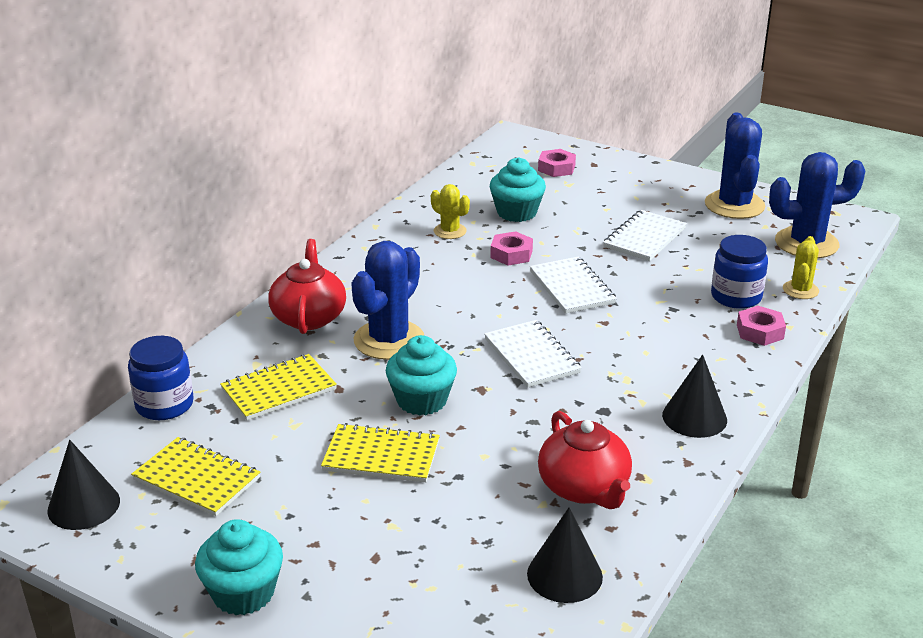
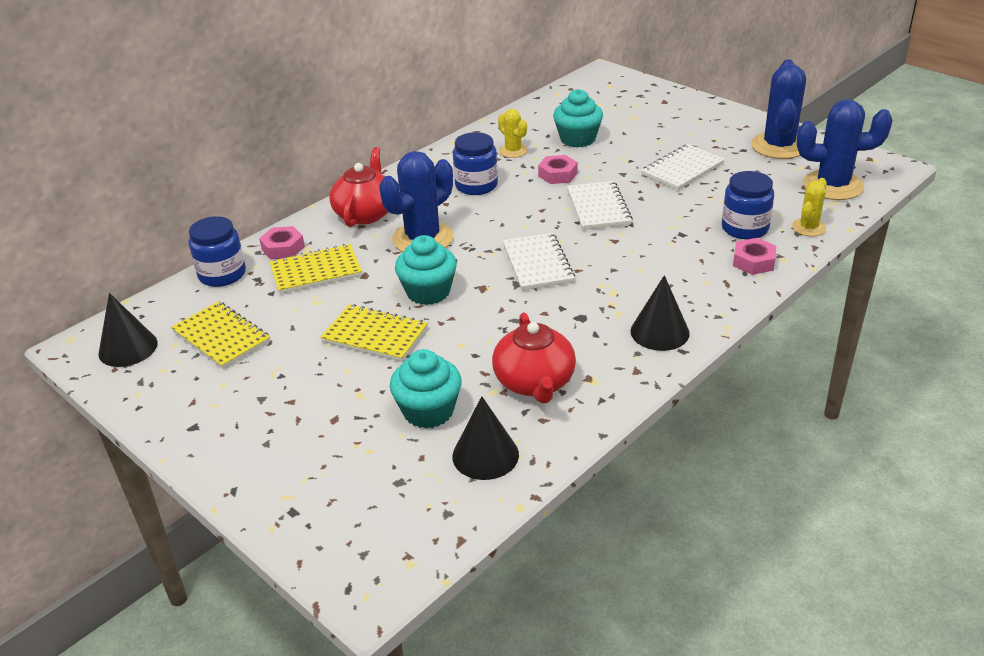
camera: 15 degrees right, 5 degrees up
(243, 593) = (218, 434): turquoise cupcake -> turquoise cupcake (428, 411)
(424, 274) = (476, 185): none -> blue jar
(556, 168) = (629, 103): pink nut -> pink nut (283, 248)

